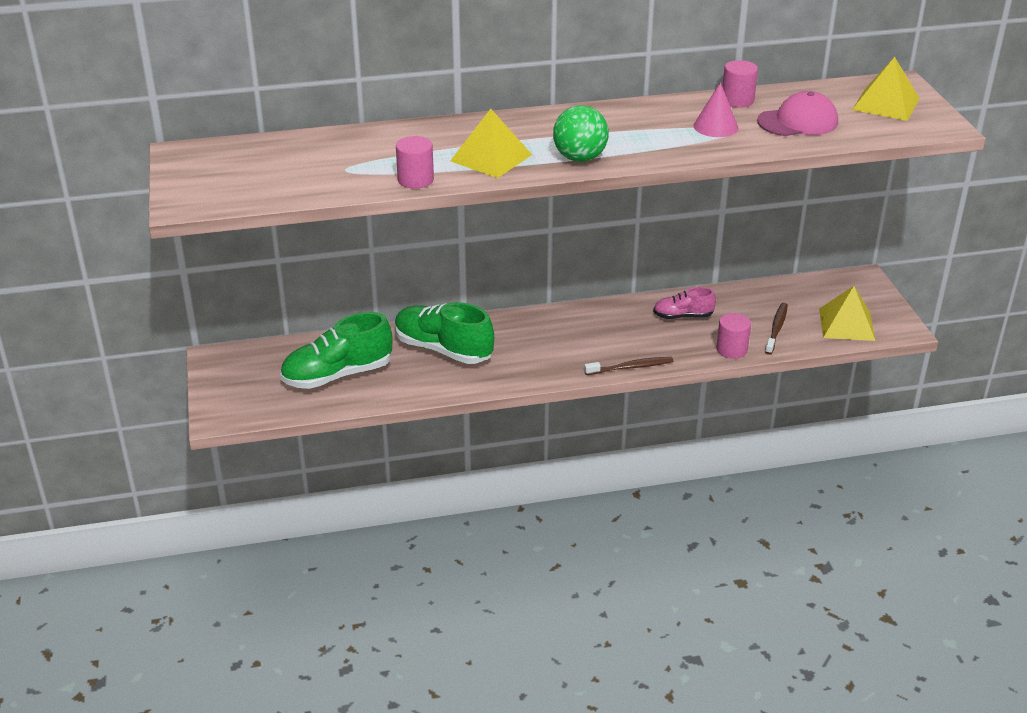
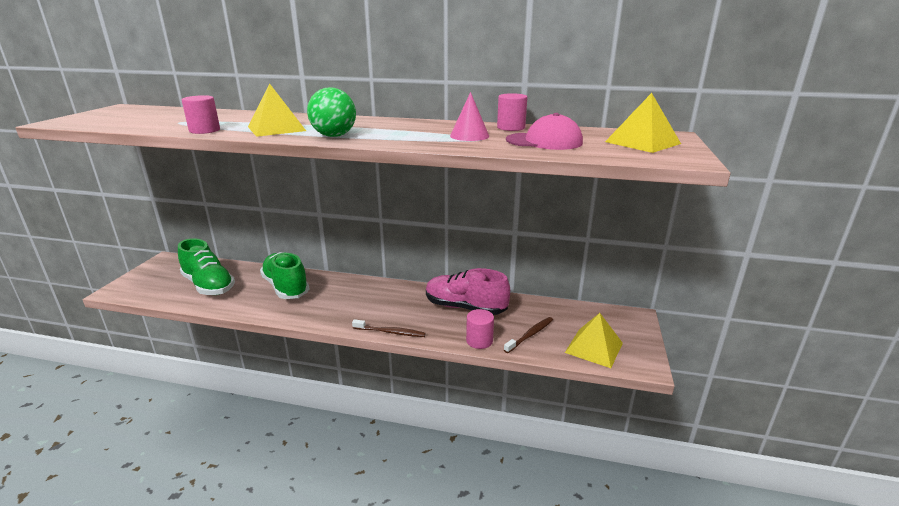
camera: 25 degrees right, 10 degrees down
(337, 375) = (208, 285): green shoe -> green shoe turned 135 degrees counterclockwise
(683, 316) = (465, 307): pink shoe -> pink shoe, size x1.79

